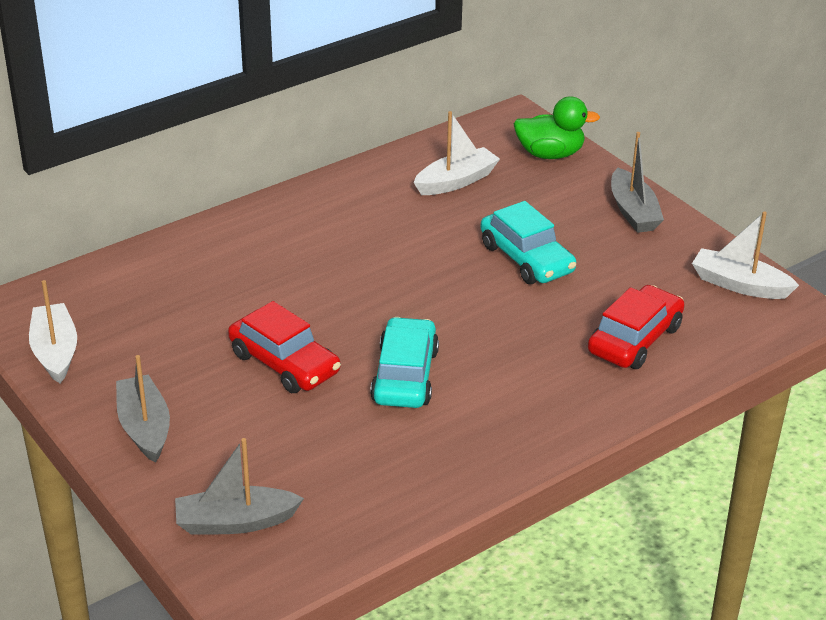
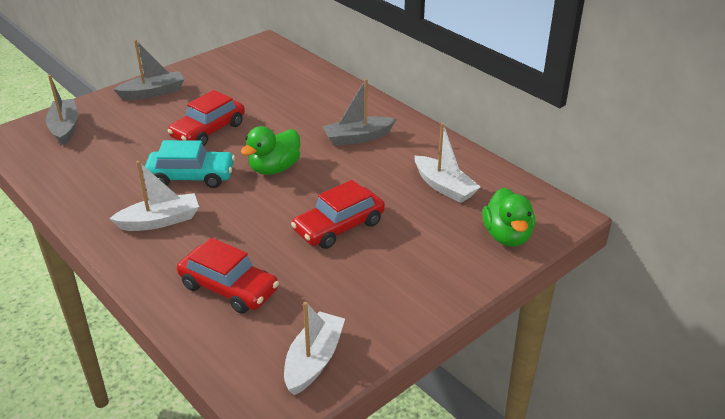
camera: 85 degrees right, 0 degrees up
(55, 352) = (224, 60): white boat -> white boat (160, 221)
(397, 303) = (274, 168): none -> green duck
(527, 258) = (339, 227): turquoise car -> red car
(633, 211) = (425, 289): grey boat -> grey boat (358, 138)

